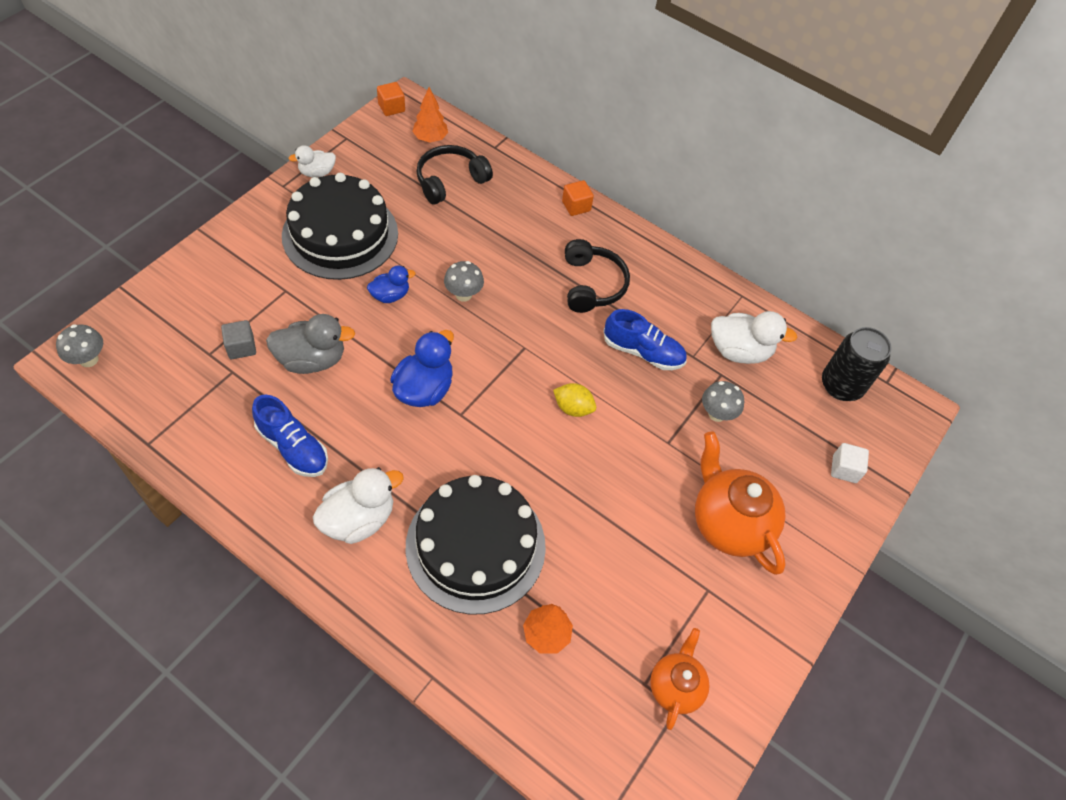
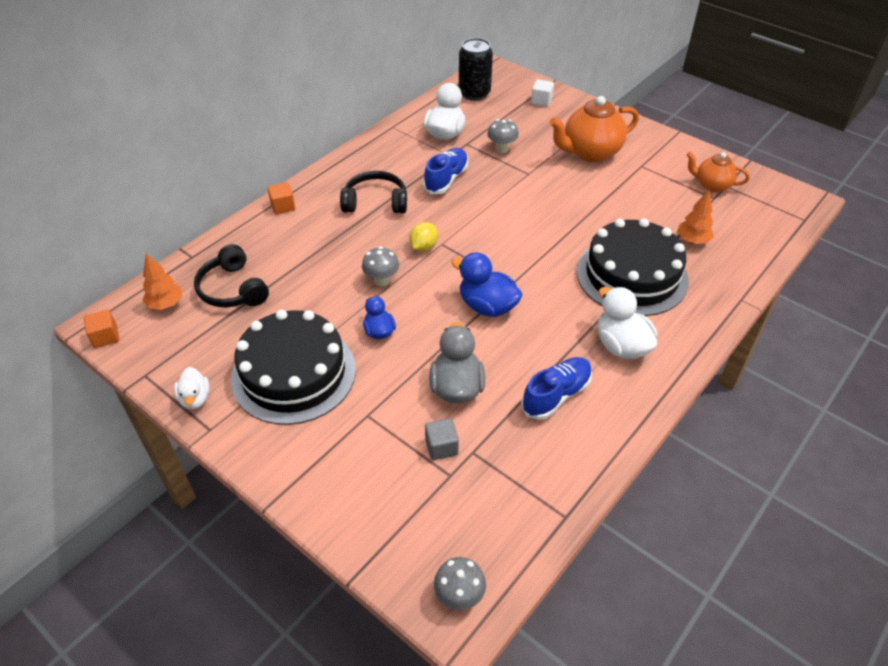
camera: 80 degrees left, 10 degrees down
(573, 408) = (501, 219): yellow lemon -> yellow lemon (423, 247)

